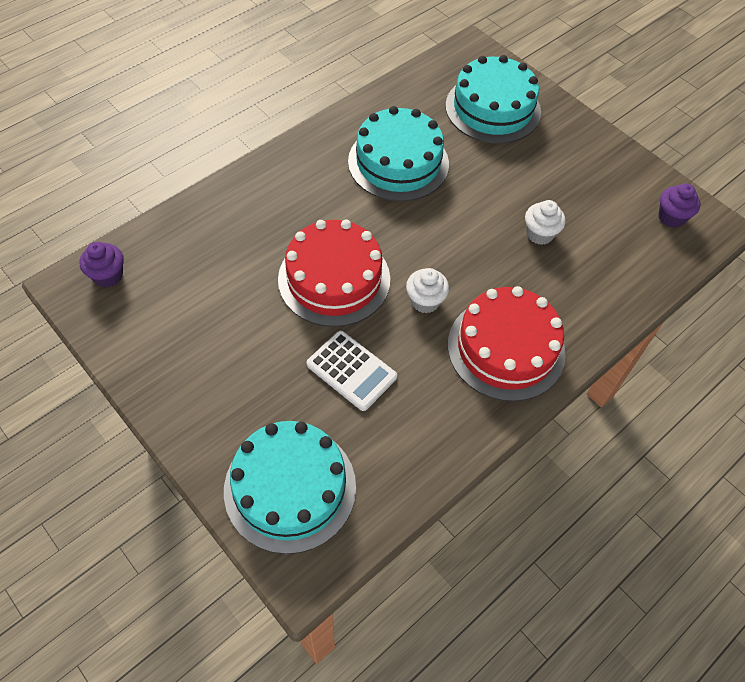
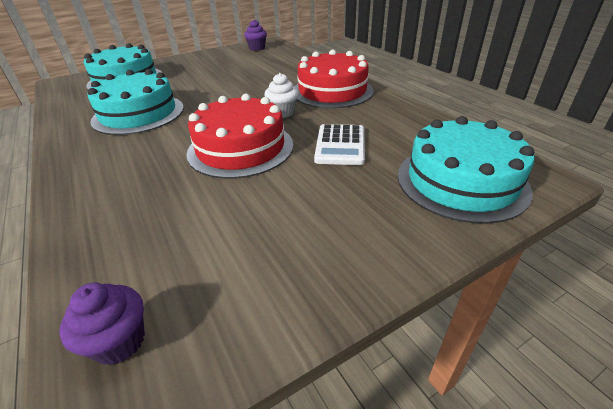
camera: 75 degrees left, 20 degrees down
(351, 371) = (340, 145): white calculator -> white calculator turned 135 degrees clockwise
(539, 234) = (246, 76): white cupcake -> none

